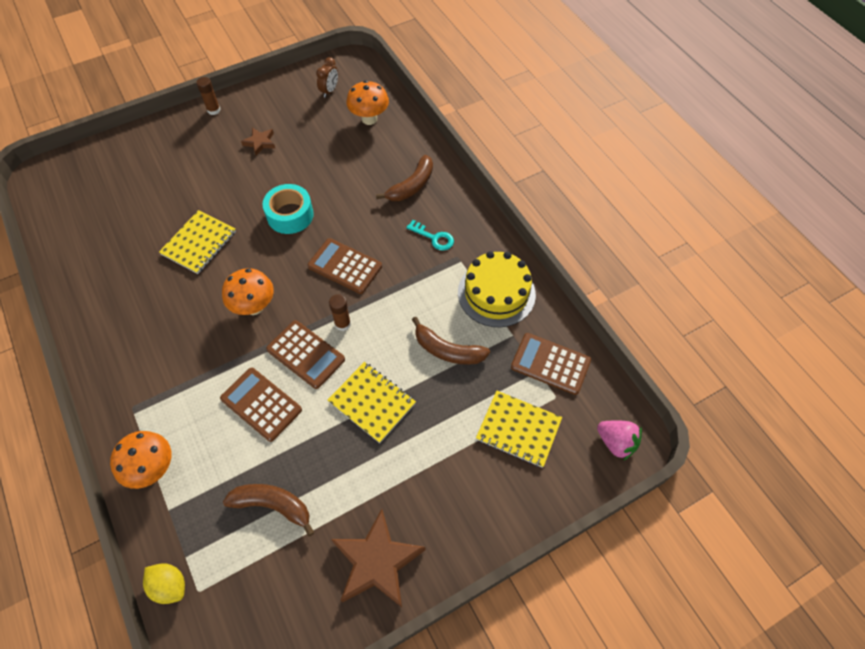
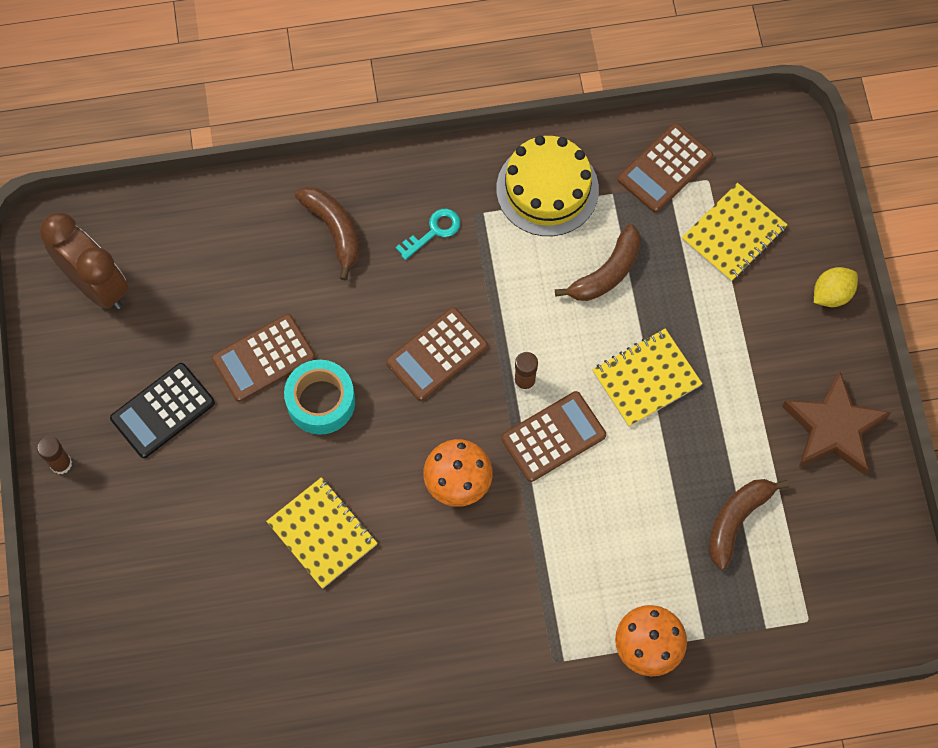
camera: 70 degrees left, 10 degrees up
(170, 586) = (793, 649): yellow lemon -> yellow lemon (831, 294)
(260, 143) = (163, 410): brown star -> black calculator
(261, 404) = (604, 505): brown calculator -> brown calculator (263, 358)
(329, 91) = (96, 285): brown clock -> brown clock, size x2.03
(369, 119) = (181, 246): orange mushroom -> none
(616, 442) = (782, 142): pink strawberry -> none

